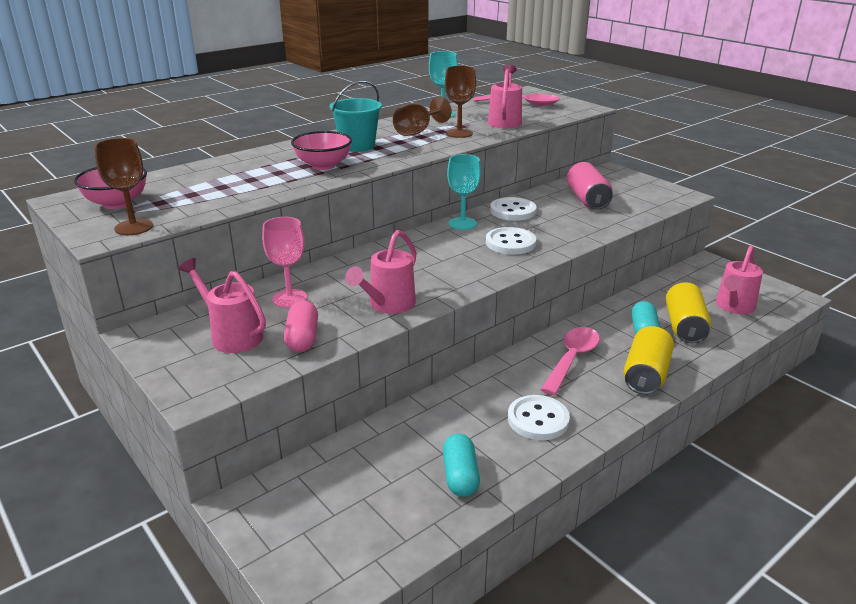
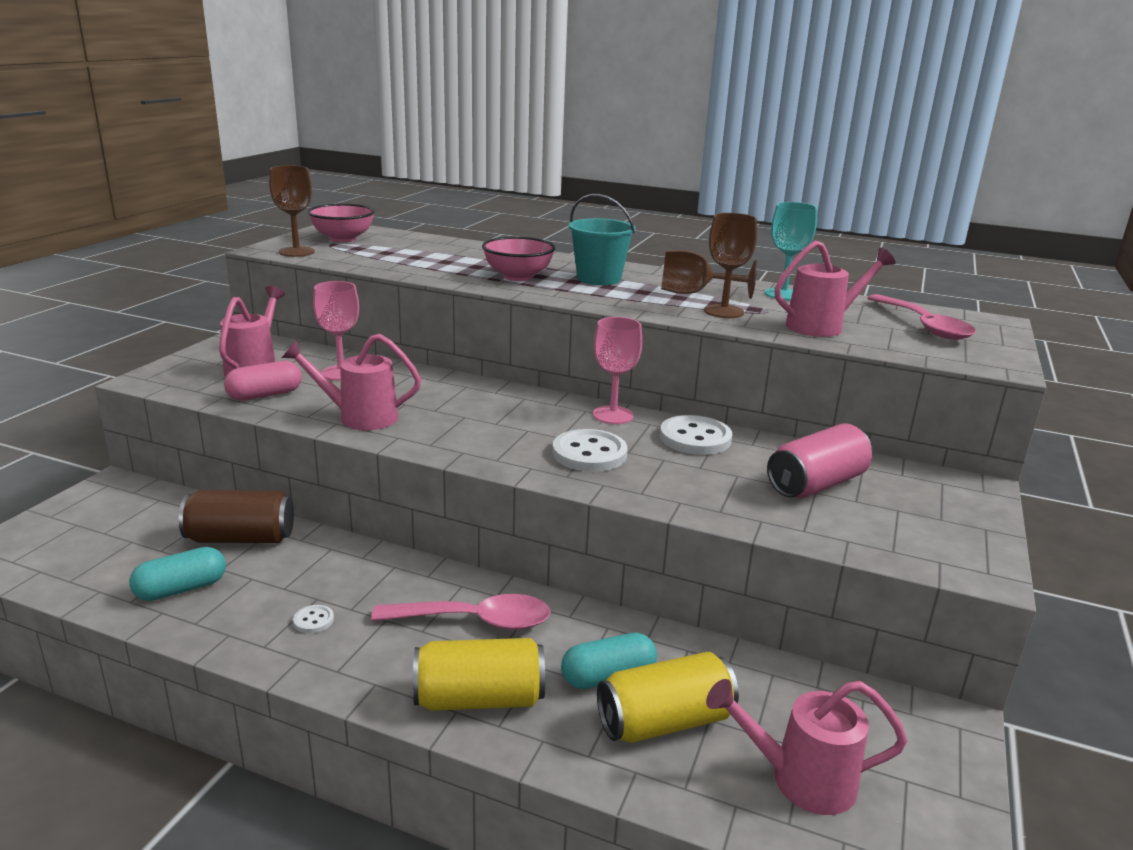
camera: 60 degrees right, 5 degrees down
(403, 437) = (241, 538): none -> brown can
(462, 223) = (613, 415): turquoise goblet -> pink goblet
(538, 419) = (313, 620): white button -> white button, size x0.47

